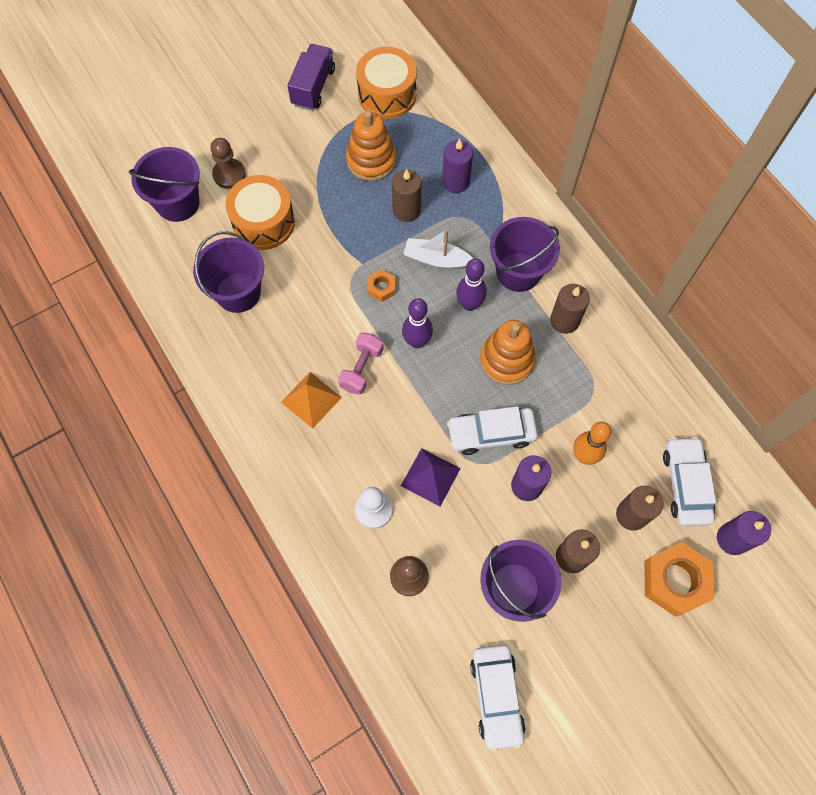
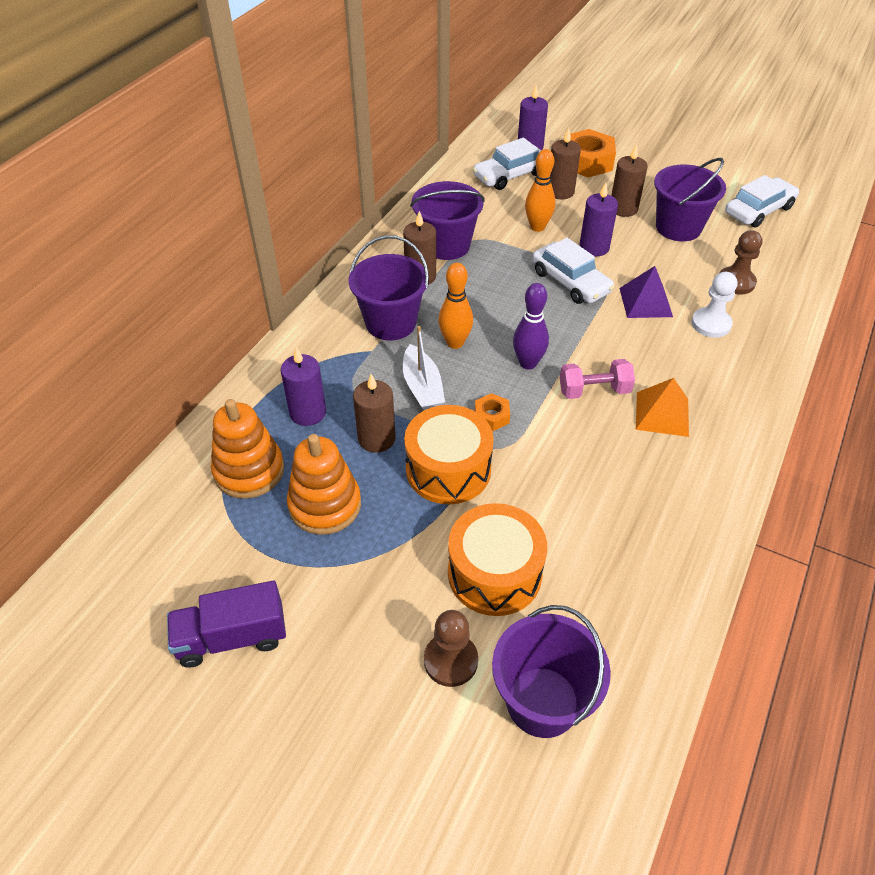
camera: 120 degrees left, 20 degrees down
(238, 292) = (607, 545): purple bucket -> purple bucket (447, 245)
(387, 94) = (204, 539): orange drum -> orange drum (448, 469)
(469, 304) = (455, 343): purple bowling pin -> orange bowling pin
(506, 360) = (492, 297): orange stacking toy -> orange stacking toy (249, 471)

